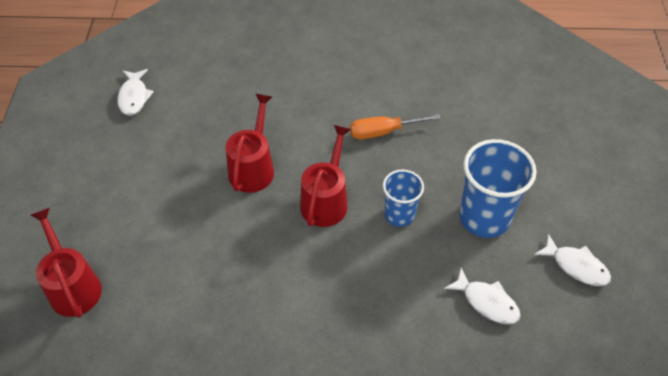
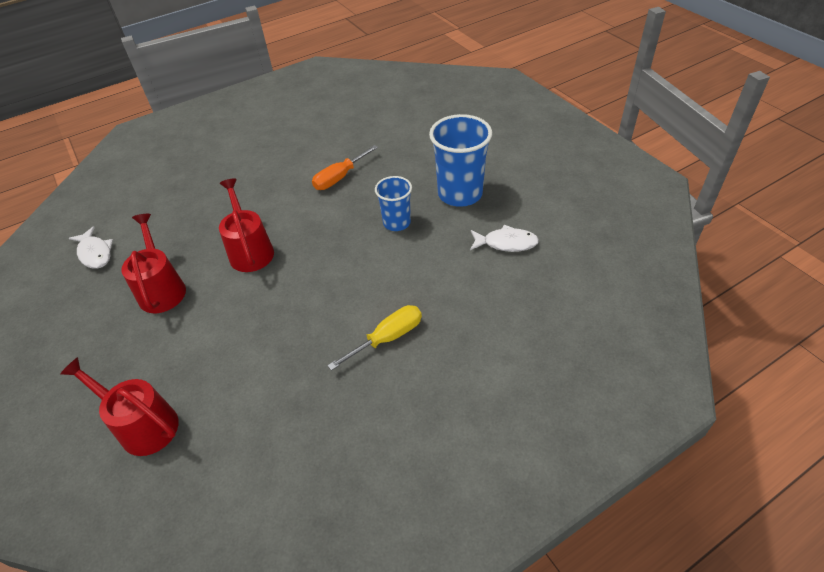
camera: 30 degrees left, 5 degrees down
(305, 332) = (387, 338): none -> yellow screwdriver
(326, 201) = (331, 242): red watering can -> red watering can (162, 289)
(576, 266) = (546, 190): white fish -> none

